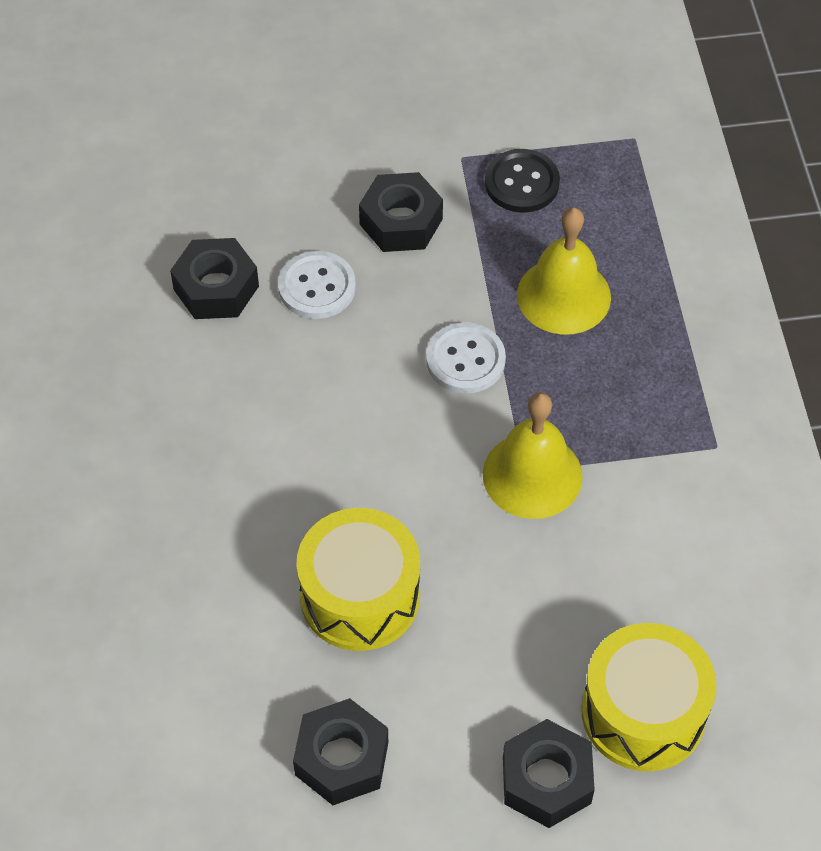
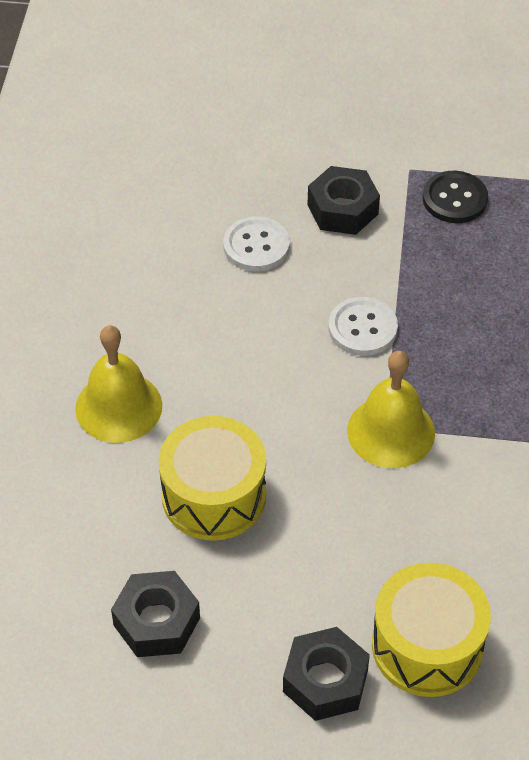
camera: 15 degrees right, 5 degrees down
(216, 288) = (173, 230): black nut -> none
(563, 295) = (463, 294): yellow bell -> yellow bell (118, 407)

